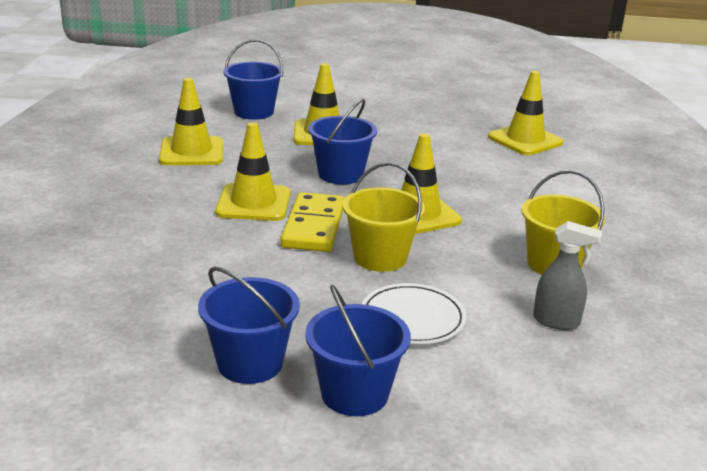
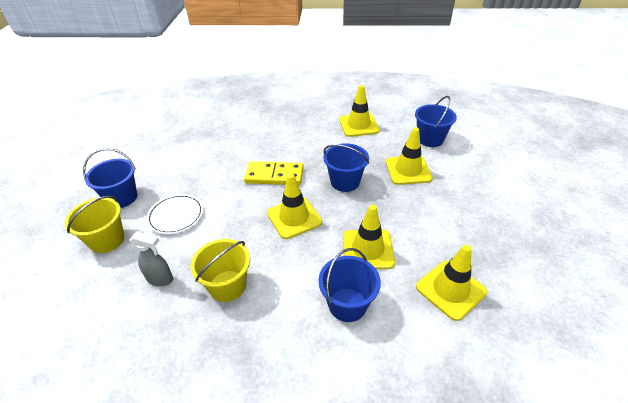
camera: 90 degrees right, 15 degrees up
(250, 363) = (153, 167): blue bucket -> blue bucket (347, 304)
(253, 203) = (299, 152): yellow traffic cone -> yellow traffic cone (367, 249)
(380, 257) = (239, 202): yellow bucket -> yellow bucket (107, 240)
(556, 321) = (160, 279): grey spray bottle -> grey spray bottle turned 90 degrees counterclockwise

